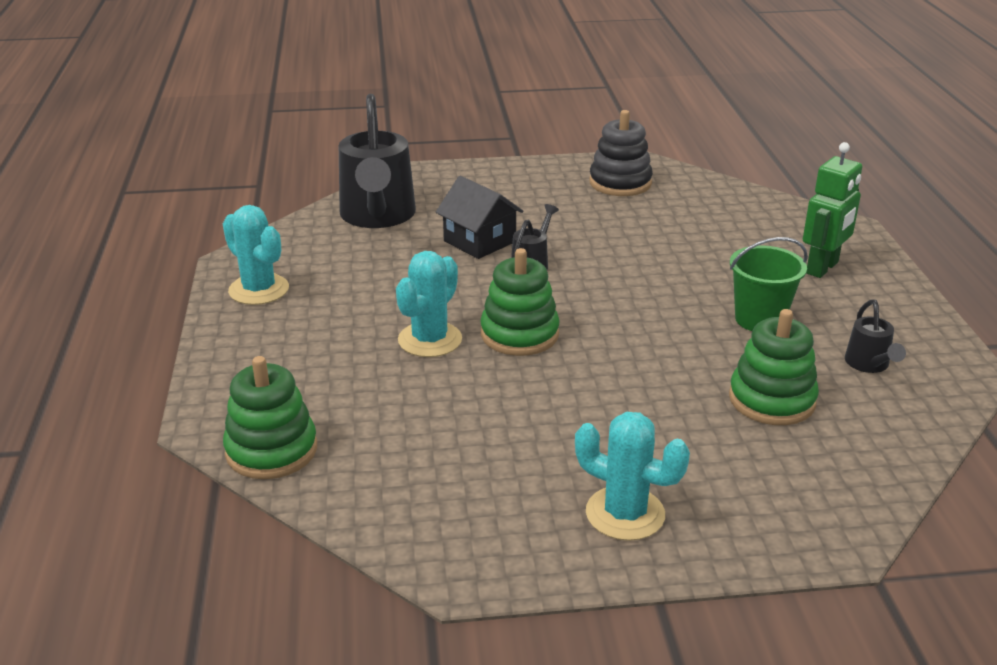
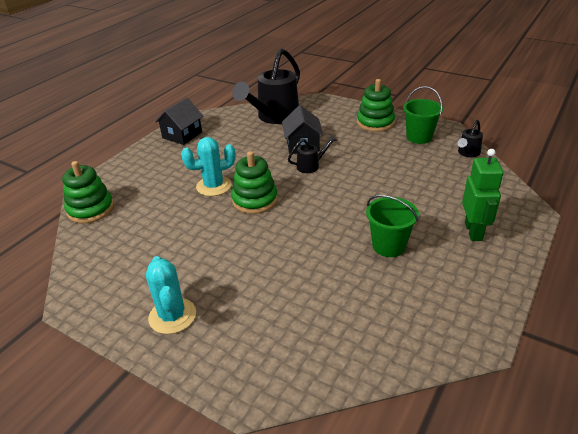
camera: 40 degrees right, 5 degrees up
(259, 290) = (182, 135): turquoise cactus -> black house
(620, 183) = (419, 137): black stacking toy -> green bucket
(772, 400) = (328, 295): green stacking toy -> green stacking toy (375, 123)
(822, 268) = (473, 231): green robot -> green robot turned 75 degrees counterclockwise
(869, 365) = (417, 304): black watering can -> black watering can (467, 153)

